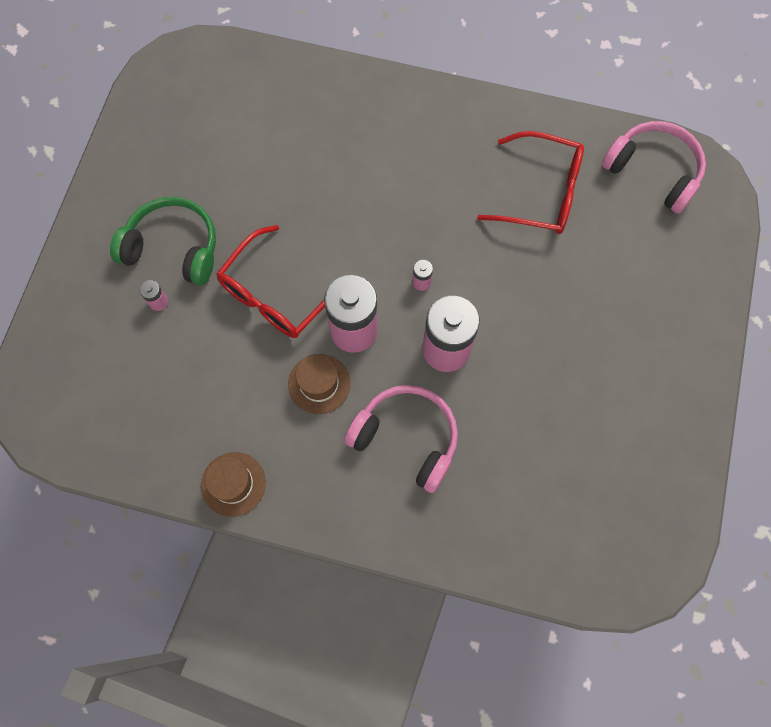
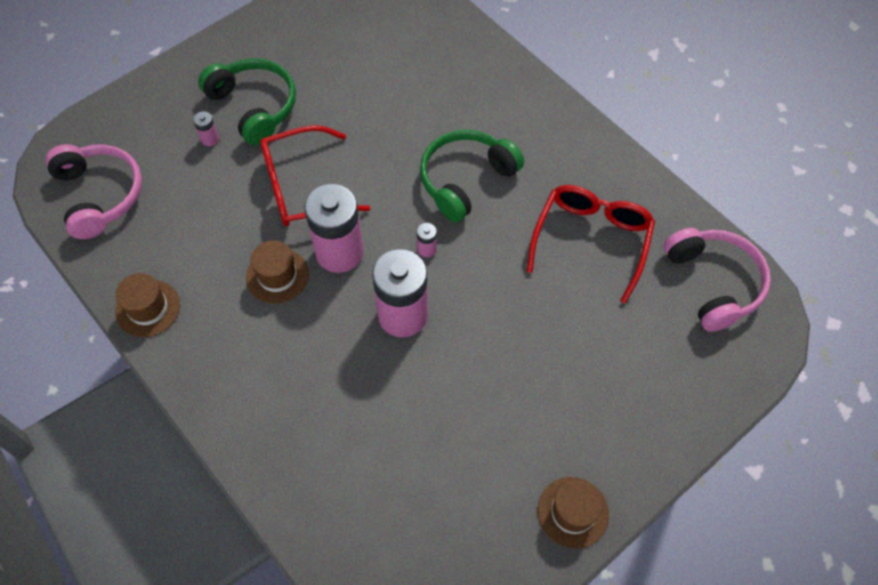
camera: 35 degrees right, 10 degrees down
(406, 203) = (466, 180): none -> green headphones
(406, 438) = (310, 364): pink headphones -> pink headphones (99, 195)
(541, 193) = (591, 240): red glasses -> red glasses turned 120 degrees counterclockwise
(684, 416) = (573, 512): none -> brown hat

